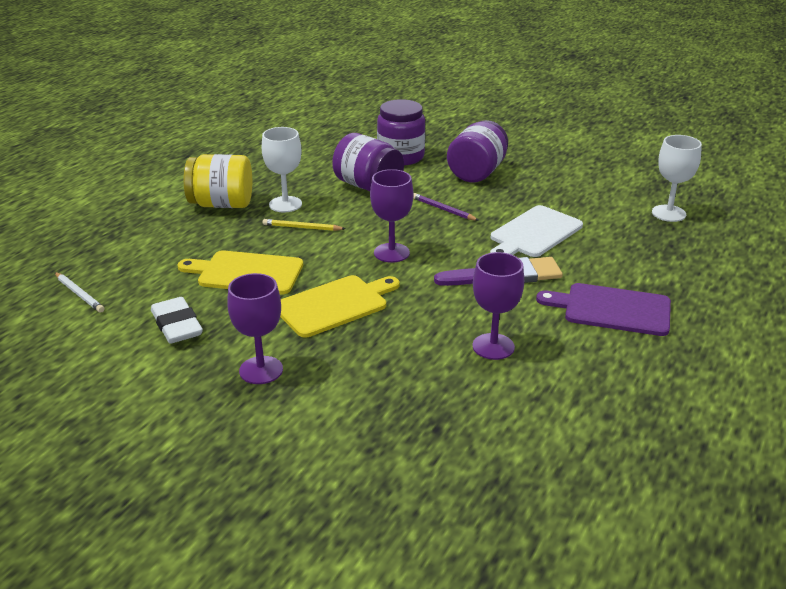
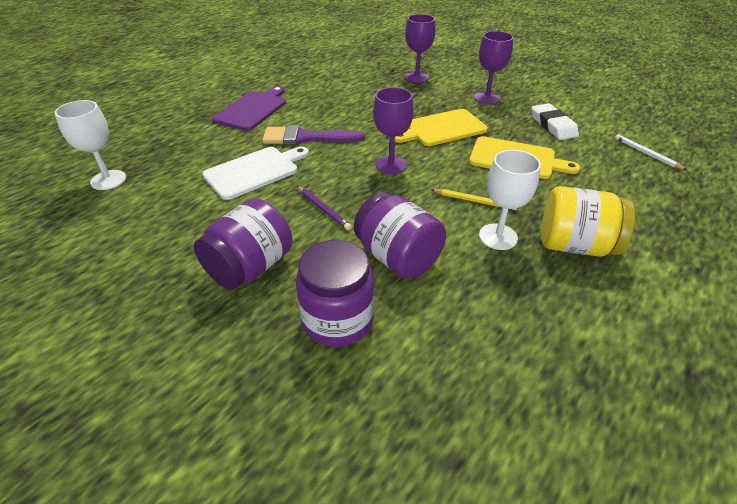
camera: 170 degrees left, 10 degrees up
(493, 346) = (344, 97): purple goblet -> purple goblet (417, 77)
(612, 309) = (252, 109): purple cutting board -> purple cutting board turned 90 degrees counterclockwise

